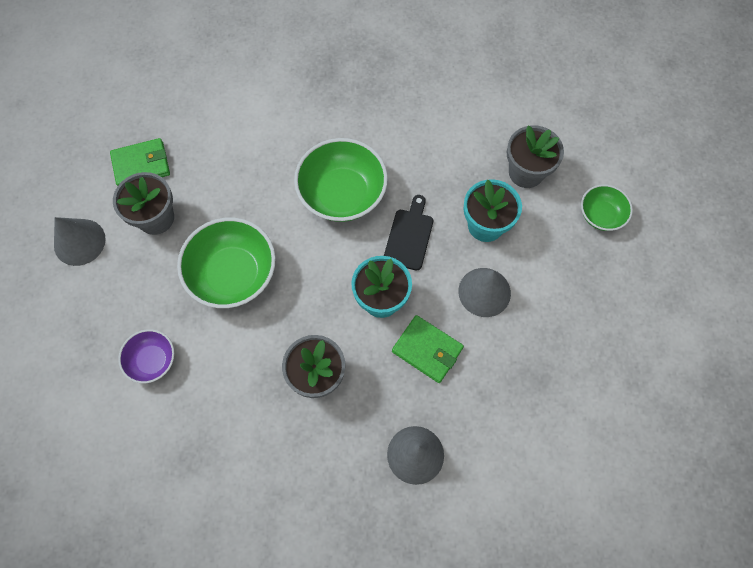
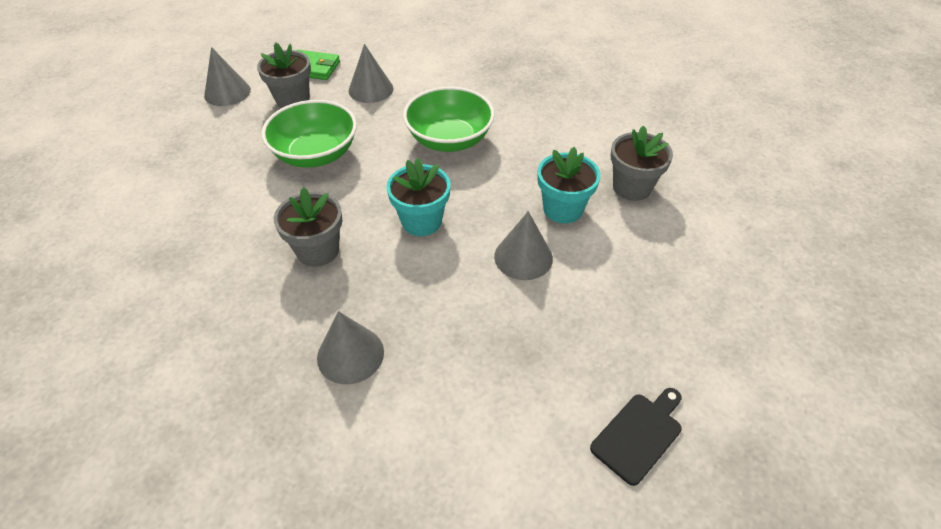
camera: 30 degrees right, 20 degrees down
(152, 360) = (202, 181): purple bowl -> none
(223, 166) = (371, 89): none -> grey cone
(409, 236) = (484, 189): black cutting board -> black cutting board (639, 434)
(427, 350) = (432, 276): green wallet -> none
(601, 215) = (690, 248): green bowl -> none

